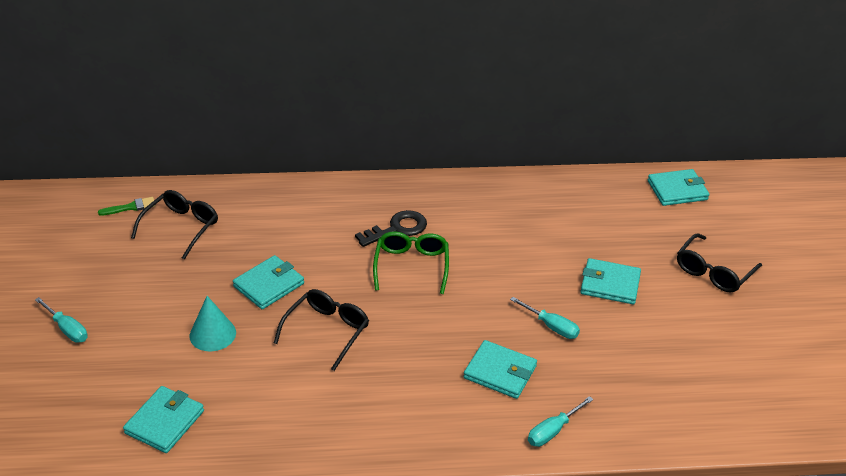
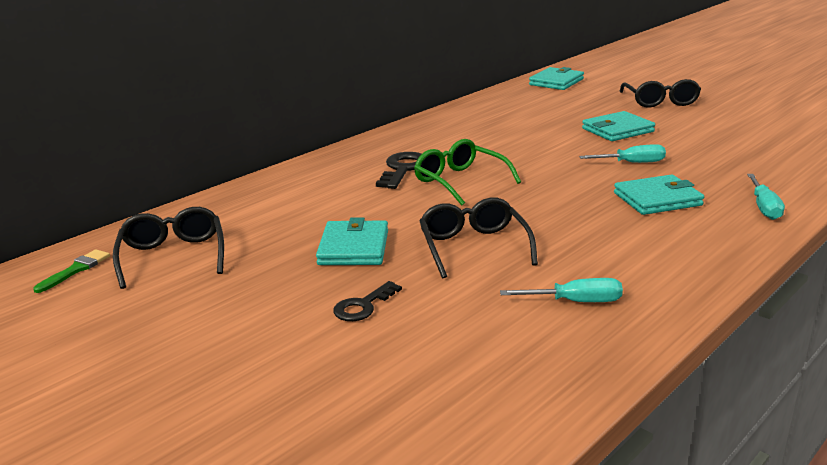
camera: 40 degrees left, 15 degrees down
(67, 329) = (160, 400): turquoise screwdriver -> turquoise screwdriver (575, 302)
(164, 422) = (450, 399): turquoise wallet -> none
(212, 334) = (363, 306): turquoise cone -> black key

